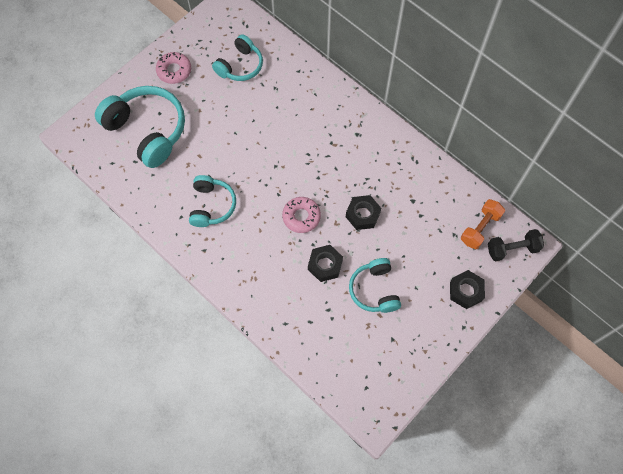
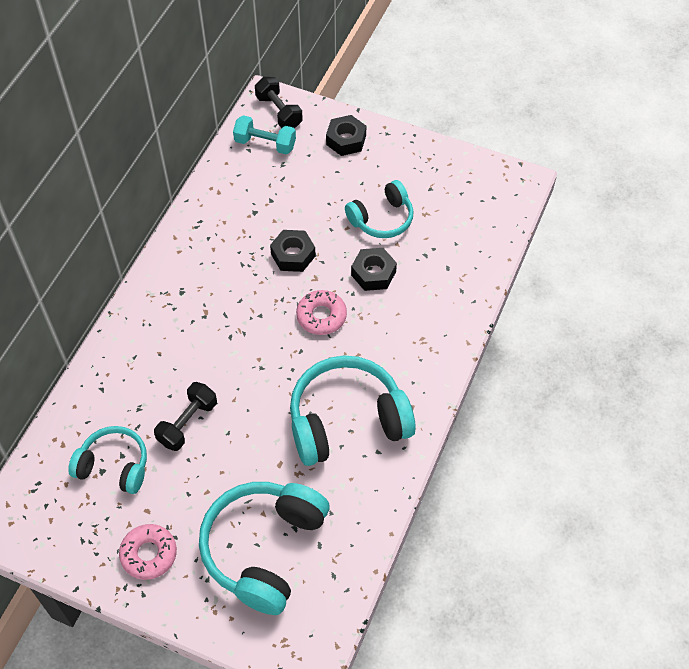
camera: 110 degrees left, 10 degrees down
(211, 205) = (347, 421): turquoise headphones -> turquoise headphones, size x1.67
(252, 112) = (187, 423): none -> black dumbbell
(480, 228) = (265, 144): orange dumbbell -> turquoise dumbbell

